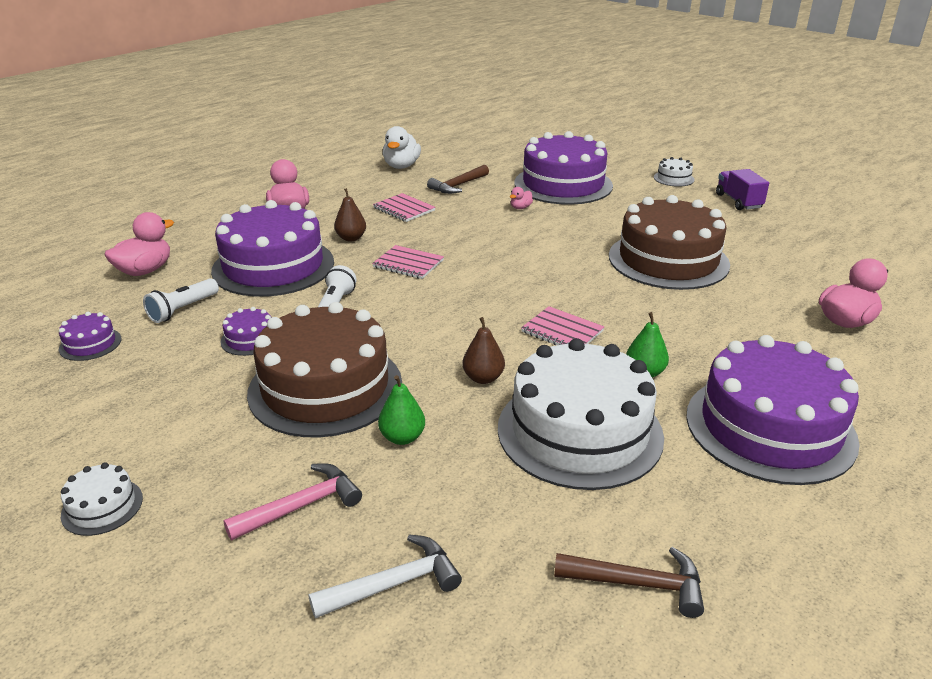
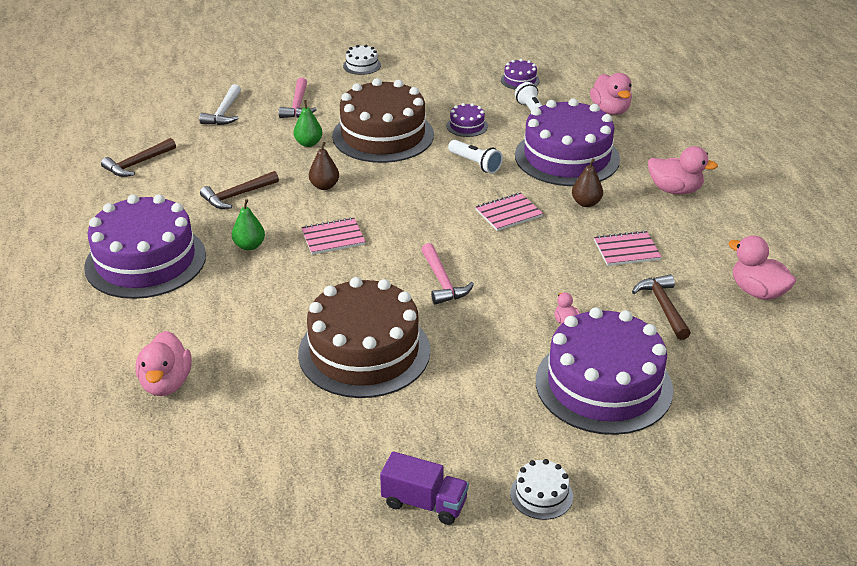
camera: 125 degrees right, 5 degrees up
(401, 166) = (757, 292): white duck -> pink duck
(544, 260) = (442, 281): none -> pink hammer
(579, 431) = (237, 195): white cake -> brown hammer

